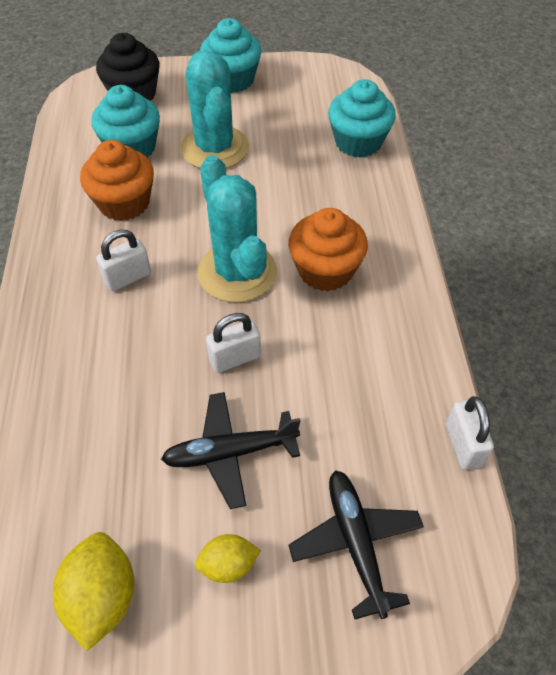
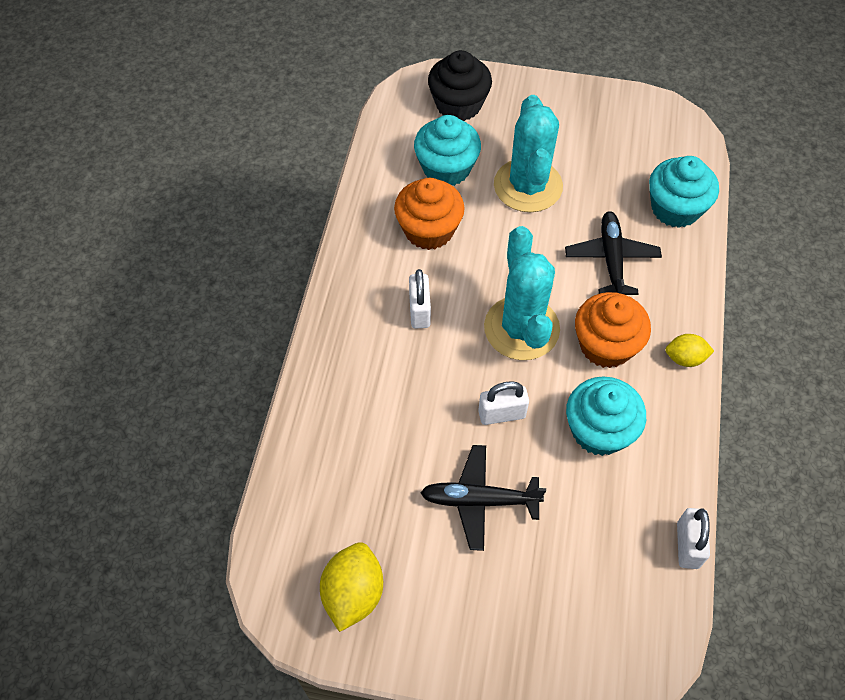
camera: 15 degrees right, 5 degrees up
(128, 277) = (419, 311): white padlock -> white padlock turned 75 degrees counterclockwise
(228, 565) = (458, 595): yellow lemon -> yellow lemon (685, 358)
(232, 80) = (562, 106): turquoise cupcake -> turquoise cupcake (599, 430)
(356, 543) = (569, 605): black plane -> black plane (611, 259)

